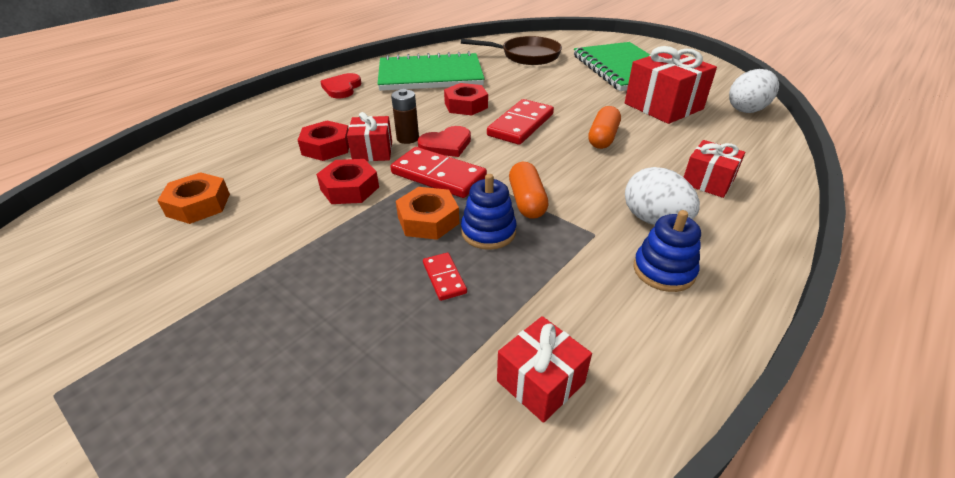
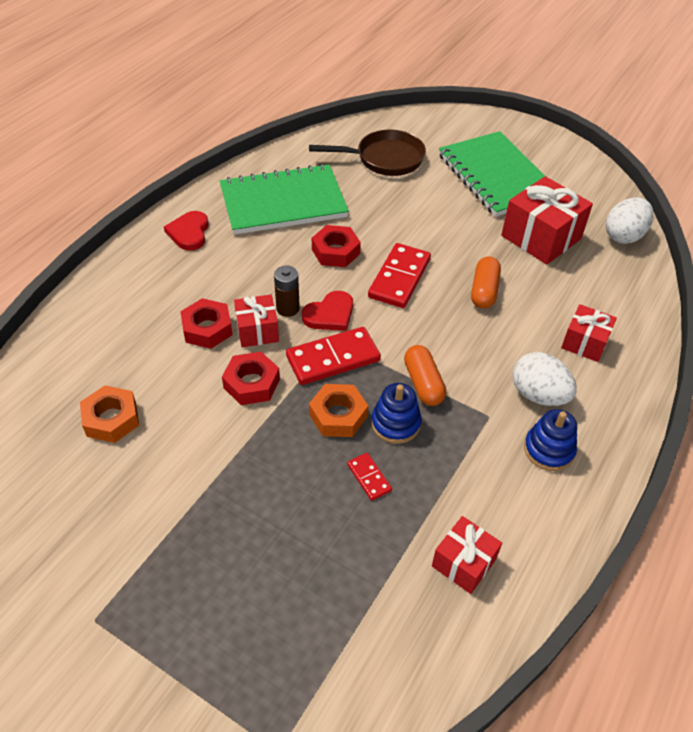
camera: 10 degrees left, 10 degrees up
(438, 176) = (333, 359): red domino -> red domino turned 45 degrees counterclockwise

